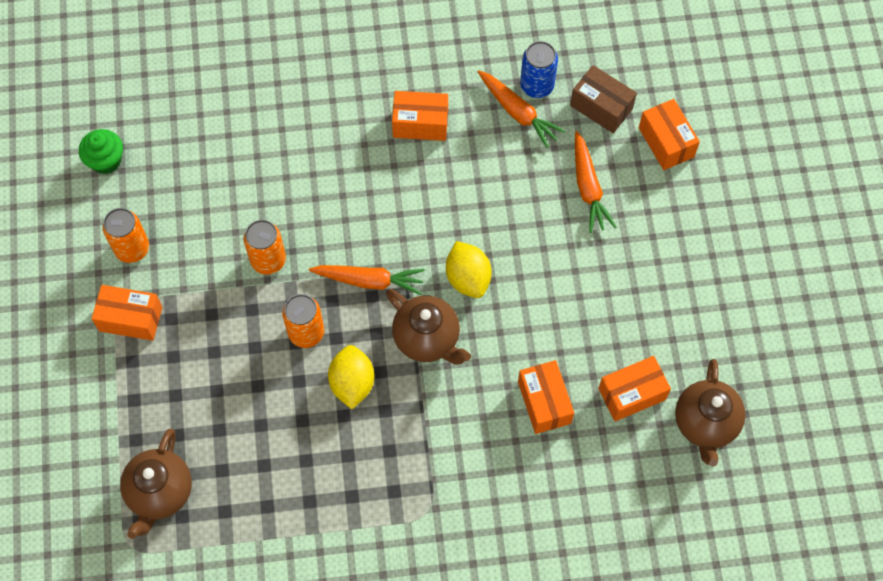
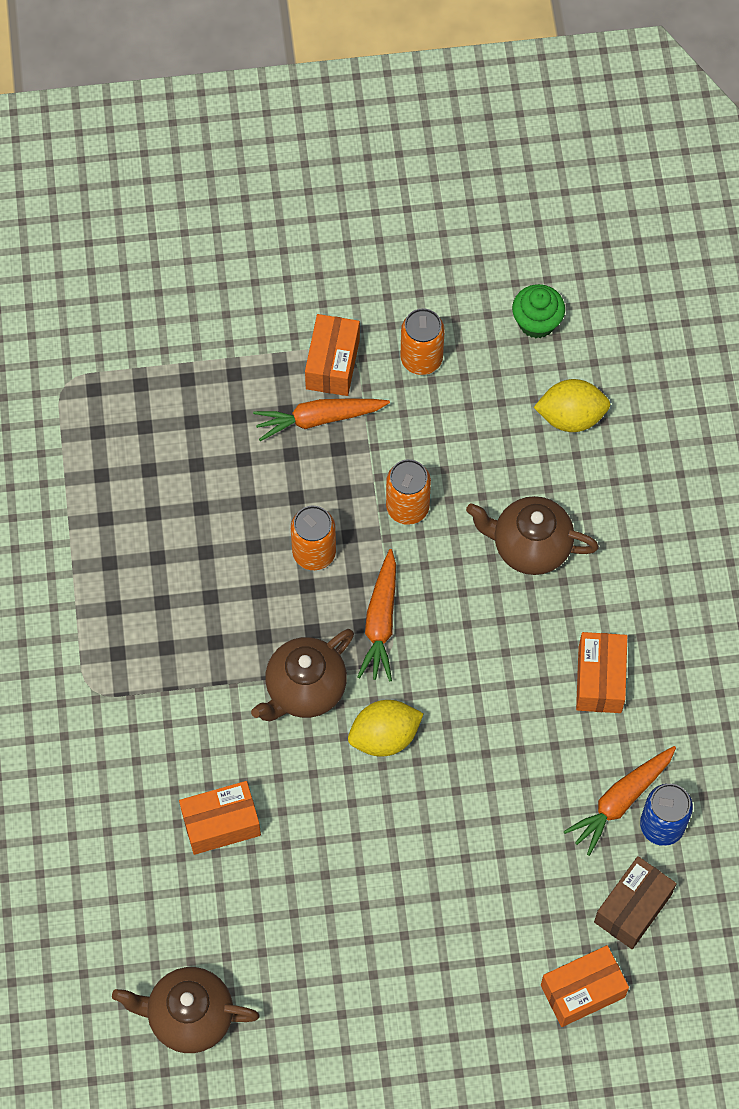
camera: 90 degrees right, 0 degrees up
(160, 492) = (125, 408): brown teapot -> brown teapot (530, 546)
(352, 383) = (250, 605): yellow lemon -> yellow lemon (571, 416)
(588, 187) = (513, 887): orange carrot -> orange carrot (319, 419)
(632, 394) = (229, 929): orange box -> none

